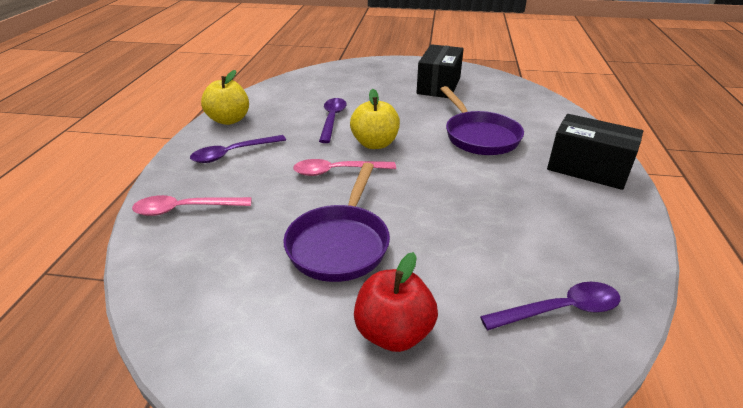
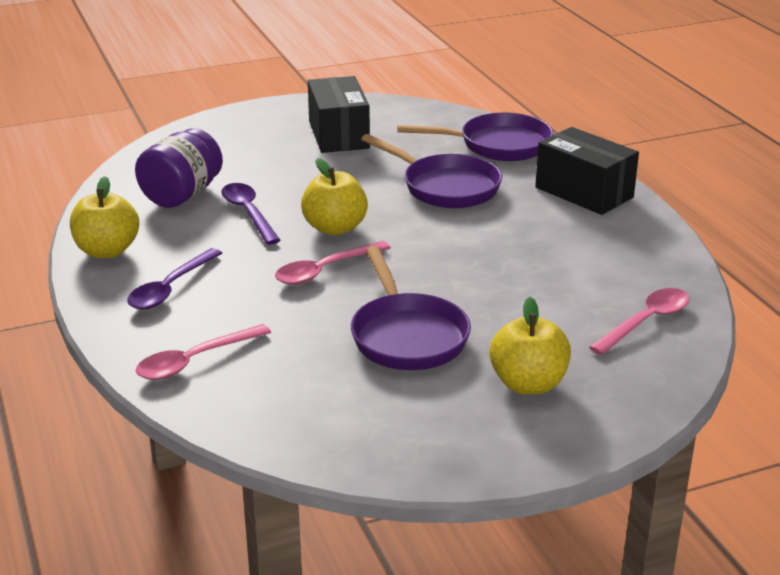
camera: 30 degrees left, 5 degrees down
(307, 98) = (182, 195): none -> purple jar
(394, 332) = (528, 384): red apple -> yellow apple
(545, 117) = (498, 145): none -> purple pan
(559, 310) = (646, 322): purple spoon -> pink spoon
(588, 169) = (584, 192): black box -> black box turned 45 degrees clockwise

